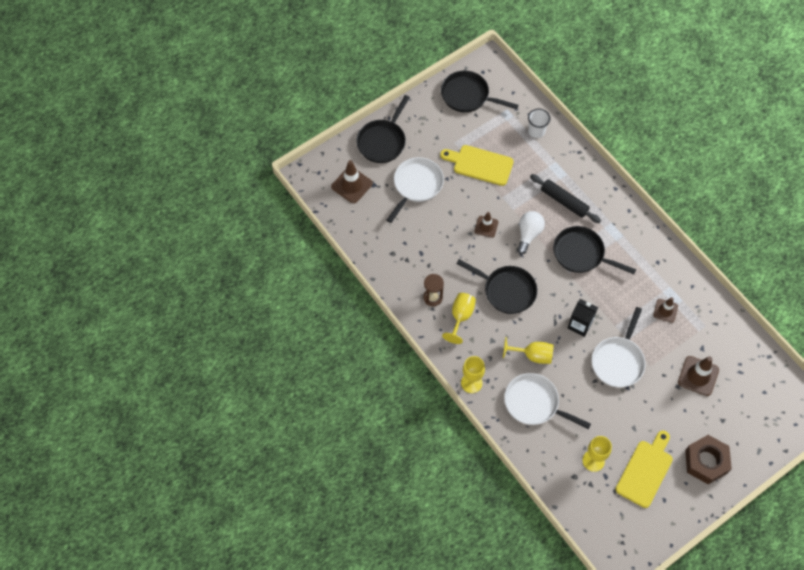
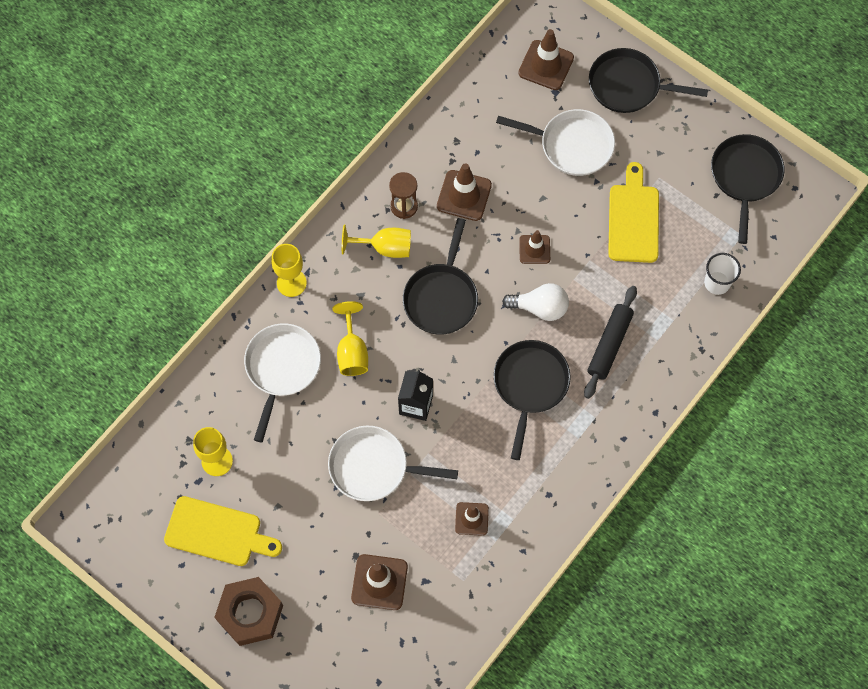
camera: 75 degrees right, 5 degrees up
(435, 259) = (464, 195): none -> brown traffic cone

